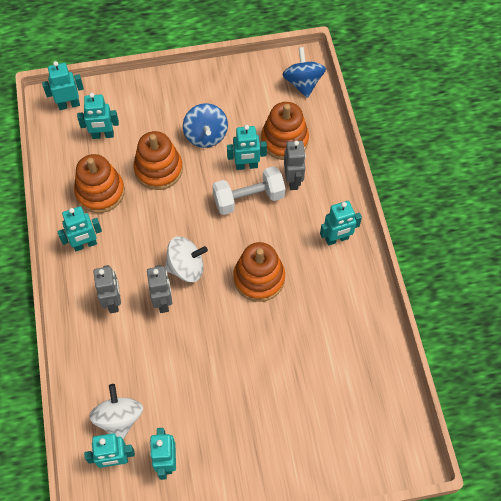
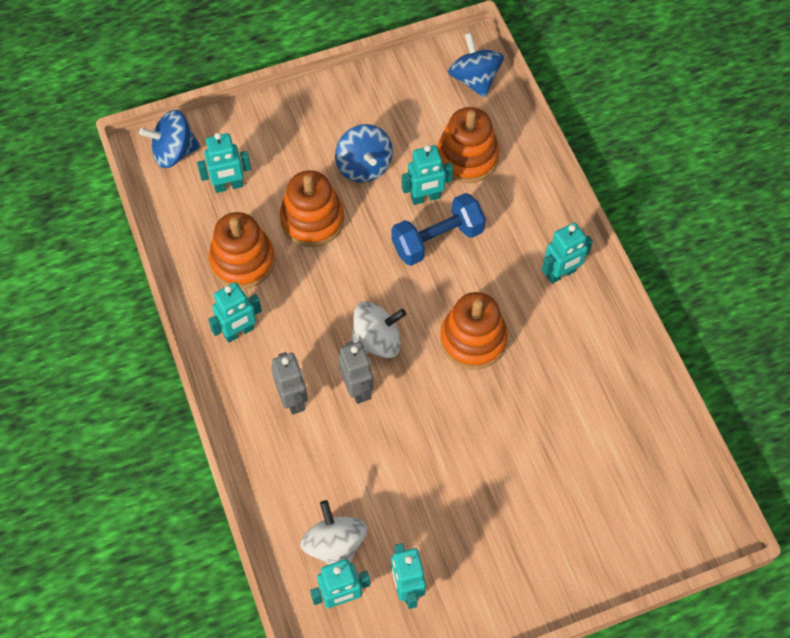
camera: 10 degrees left, 0 degrees up
(69, 104) = (174, 152): turquoise robot -> blue spinning top
(248, 198) = (437, 240): white dumbbell -> blue dumbbell
(293, 180) = (489, 208): grey robot -> none

